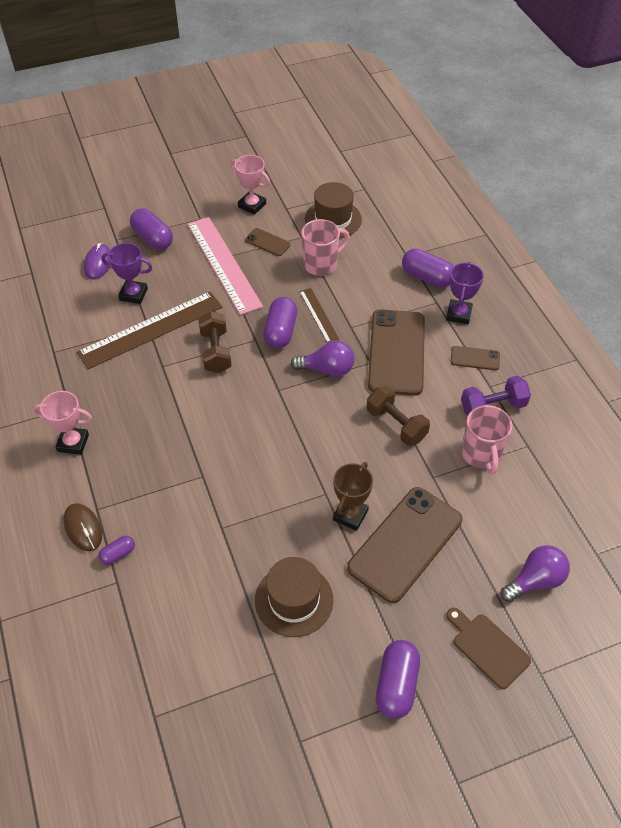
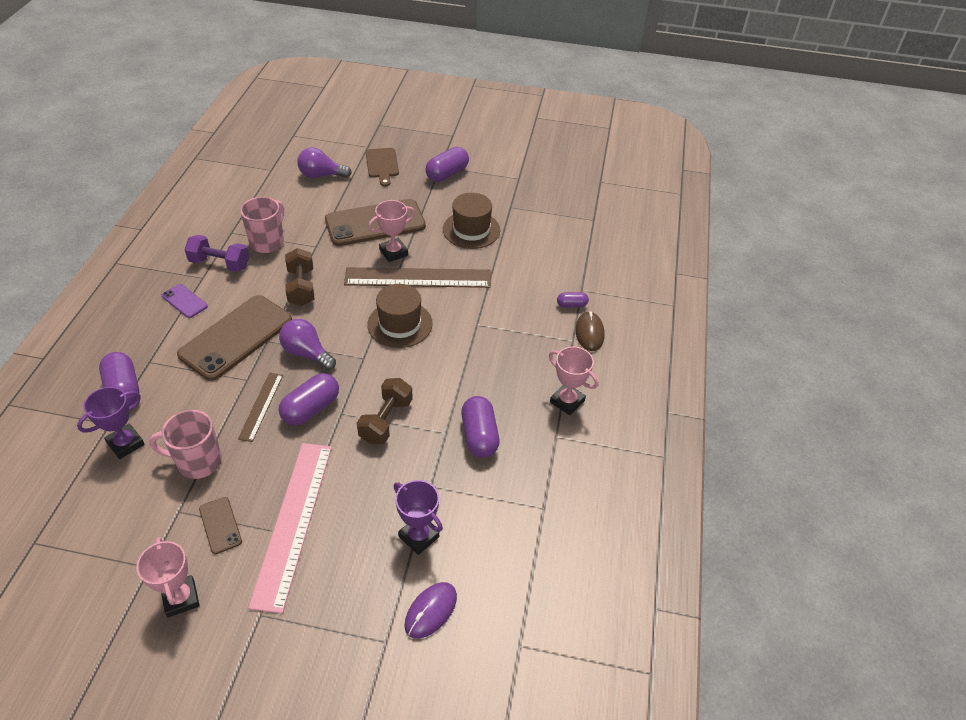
camera: 150 degrees left, 5 degrees down
(151, 330) = (429, 479): brown ruler -> brown ruler (418, 277)
(153, 238) = (340, 614): purple capsule -> purple capsule (479, 436)
(333, 219) = (120, 516): brown hat -> brown hat (400, 324)
(350, 515) = (393, 252): brown trophy -> pink trophy
(458, 314) = (146, 341): purple trophy -> purple trophy (125, 443)
(475, 358) = (184, 301): brown phone -> purple phone

